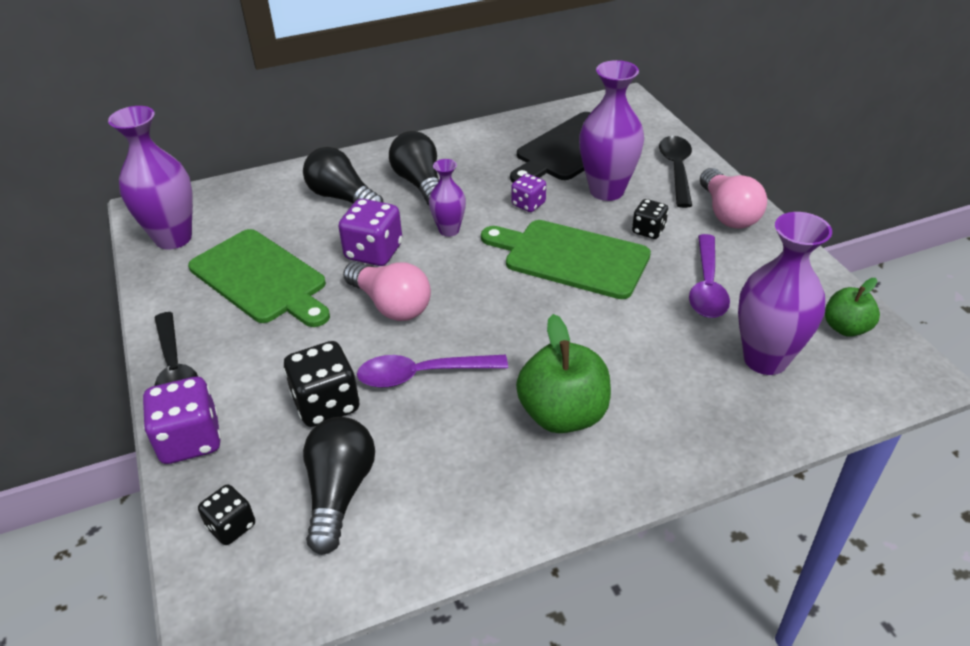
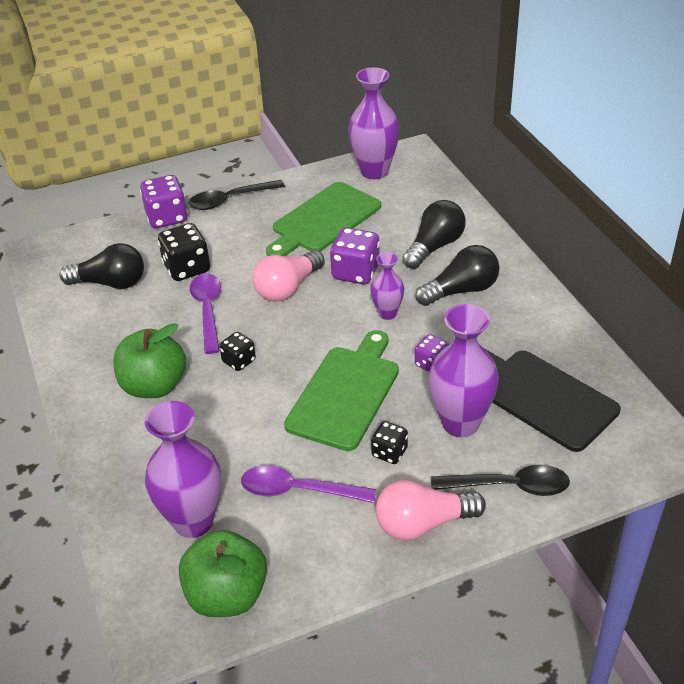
camera: 90 degrees right, 0 degrees up
(231, 526) = (97, 245): black dice -> black dice (239, 361)
(845, 328) = (227, 595): green apple -> green apple, size x1.68

